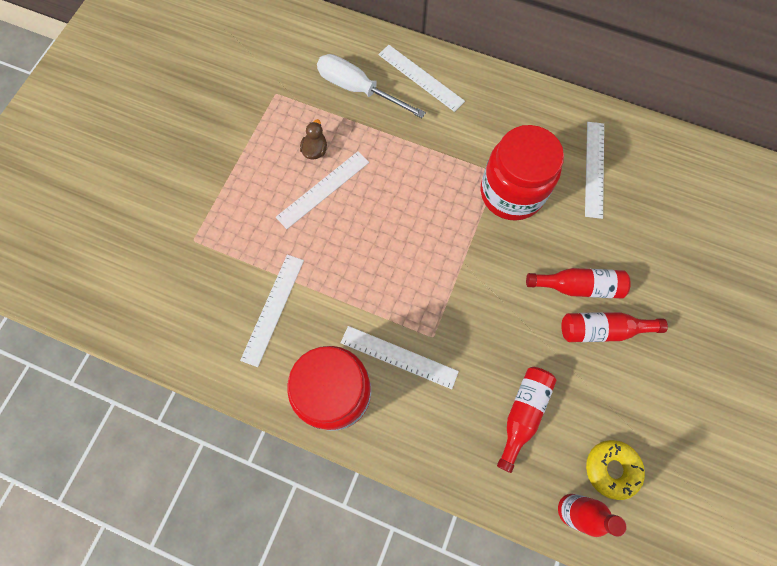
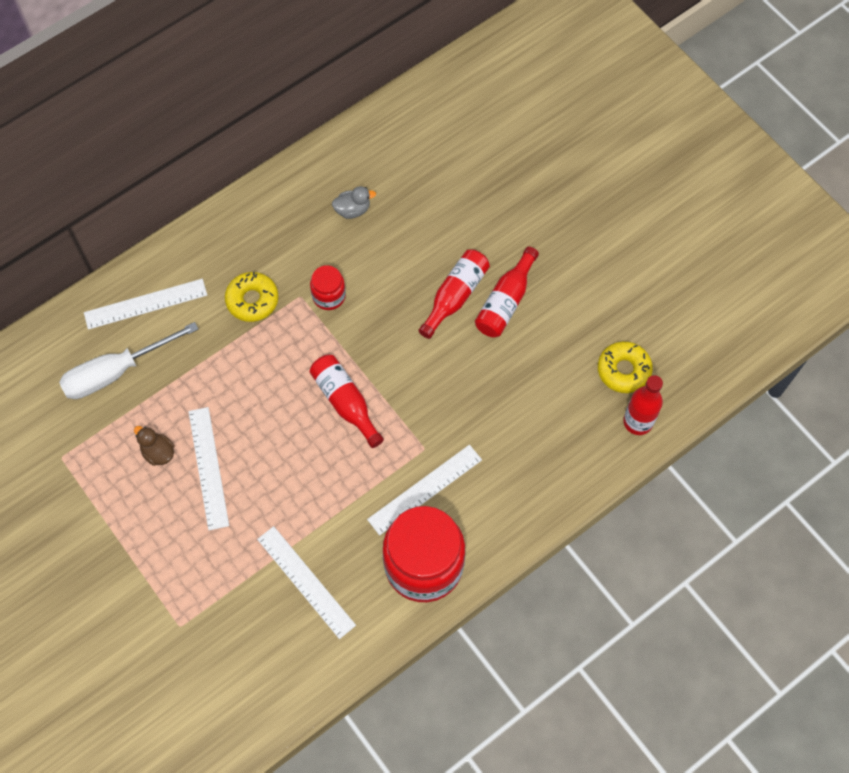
camera: 60 degrees left, 5 degrees down
(471, 143) = (252, 300): none -> yellow donut
(511, 193) = (329, 296): red jar -> red jar, size x0.46
(522, 413) = (538, 412): red bottle -> red bottle (345, 402)
(594, 169) = (353, 210): white ruler -> grey duck

